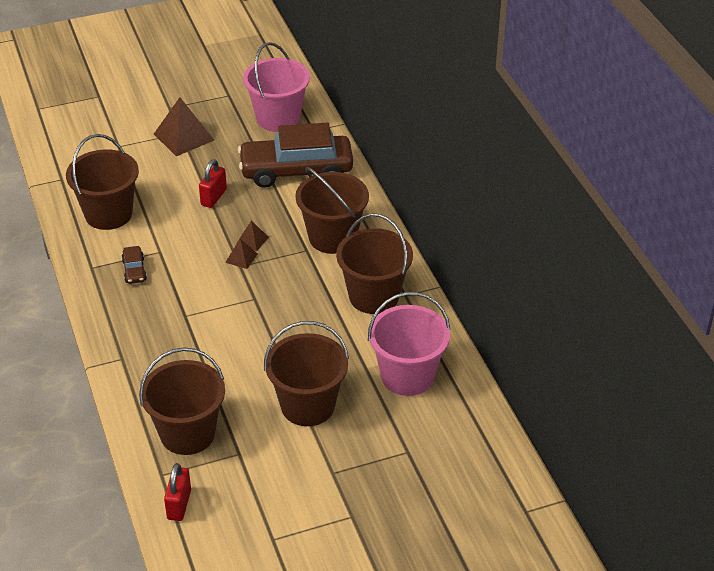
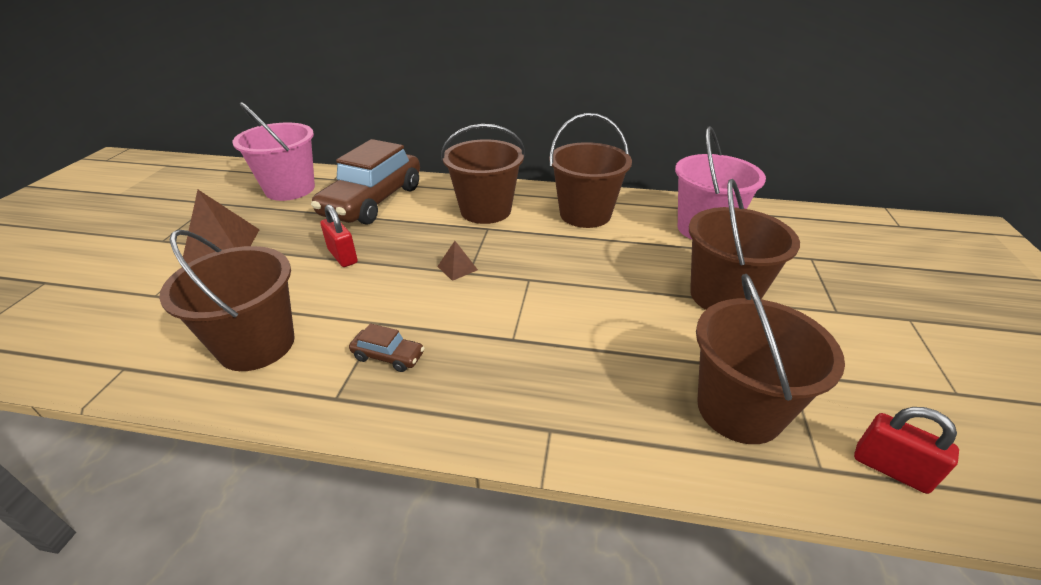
camera: 60 degrees left, 5 degrees down
(252, 240) = (438, 253): brown pyramid -> none

